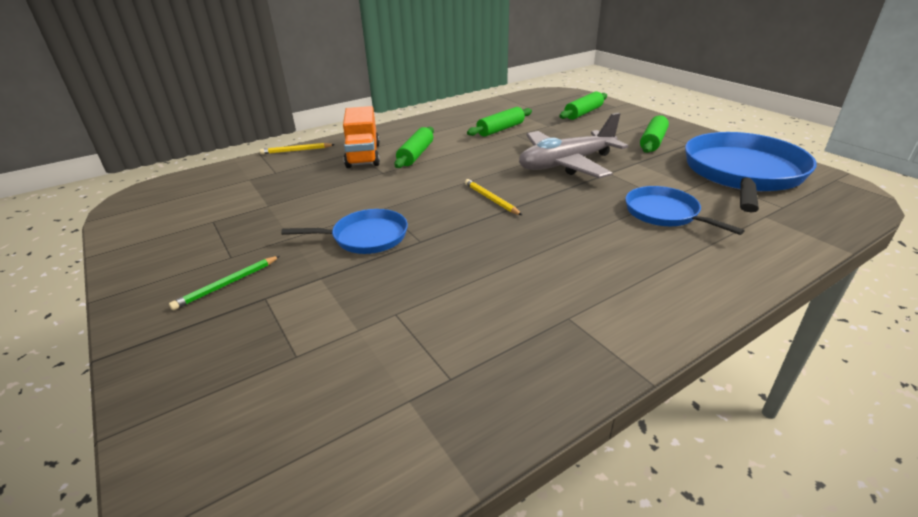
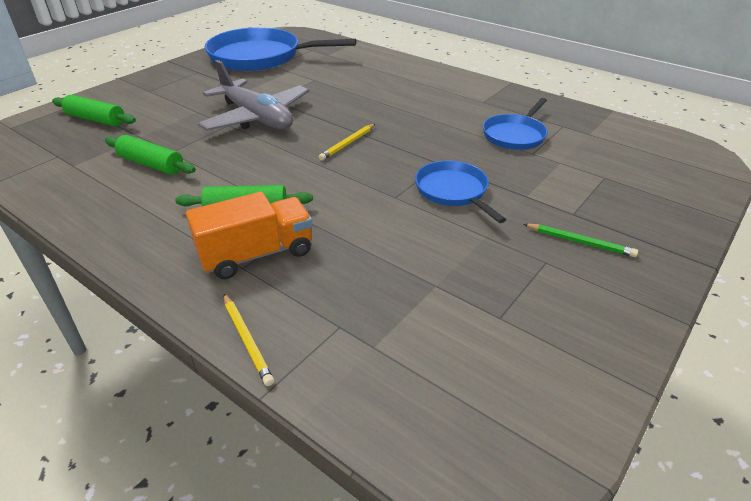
camera: 110 degrees left, 5 degrees up
(652, 141) = (194, 85): green rolling pin -> none
(664, 213) = (339, 80): blue pan -> blue pan (515, 135)

